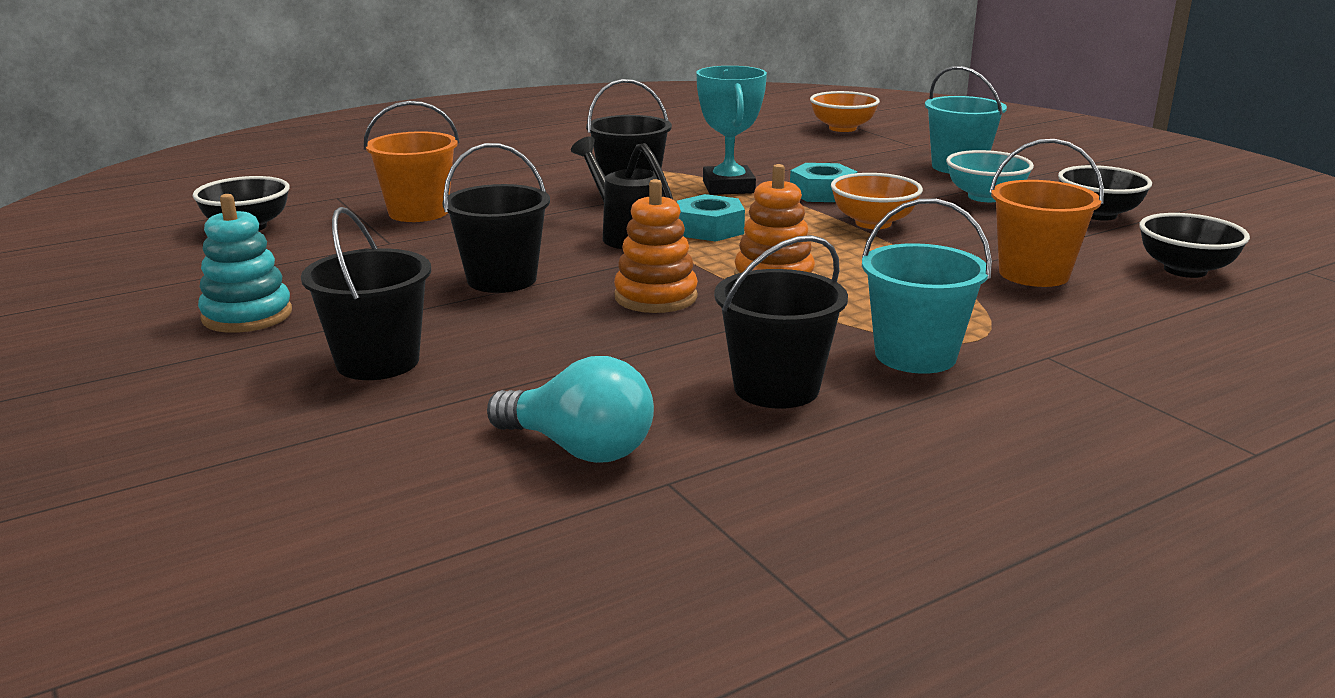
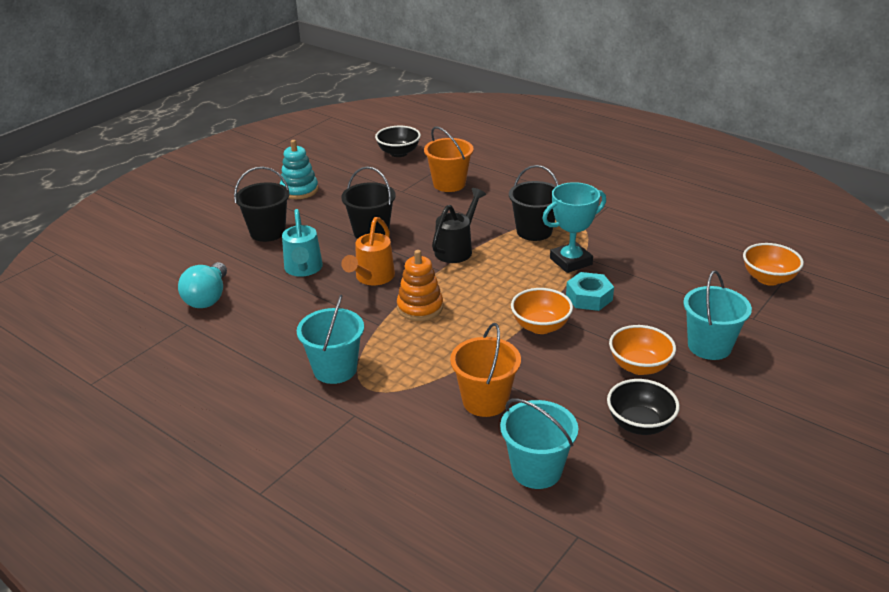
camera: 70 degrees right, 10 degrees up
(568, 345) = (303, 270): none -> turquoise watering can
(655, 297) = (372, 278): orange stacking toy -> orange watering can
(709, 229) = (485, 272): turquoise nut -> none
(776, 388) = (280, 334): black bucket -> none
(985, 197) = (639, 366): turquoise bowl -> orange bowl
(1185, 270) = (536, 470): black bowl -> turquoise bucket

